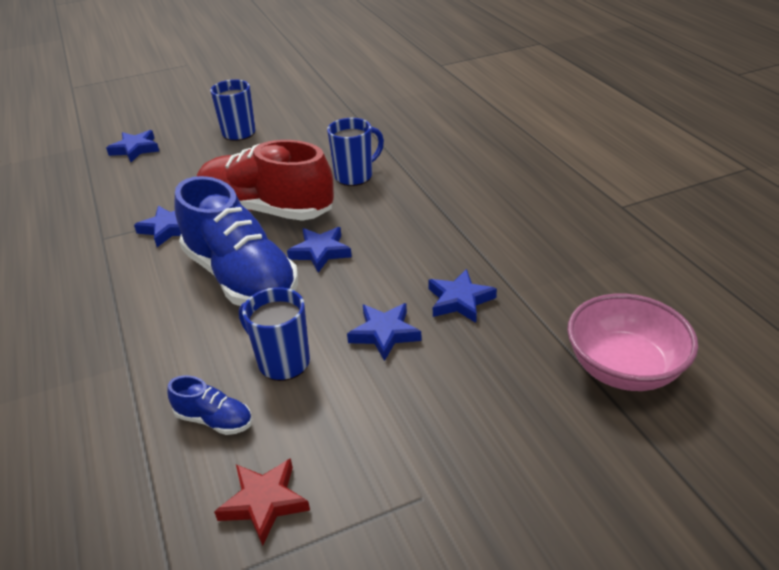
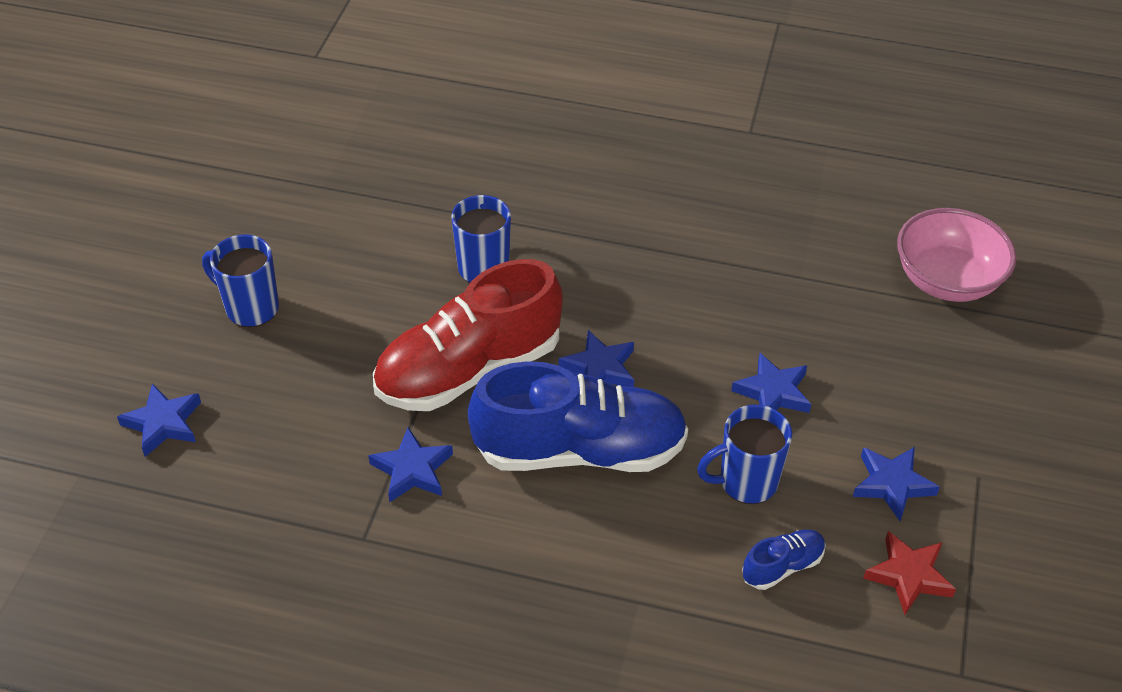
camera: 55 degrees left, 10 degrees up
(459, 300) = (775, 318): blue star -> blue star (892, 484)

